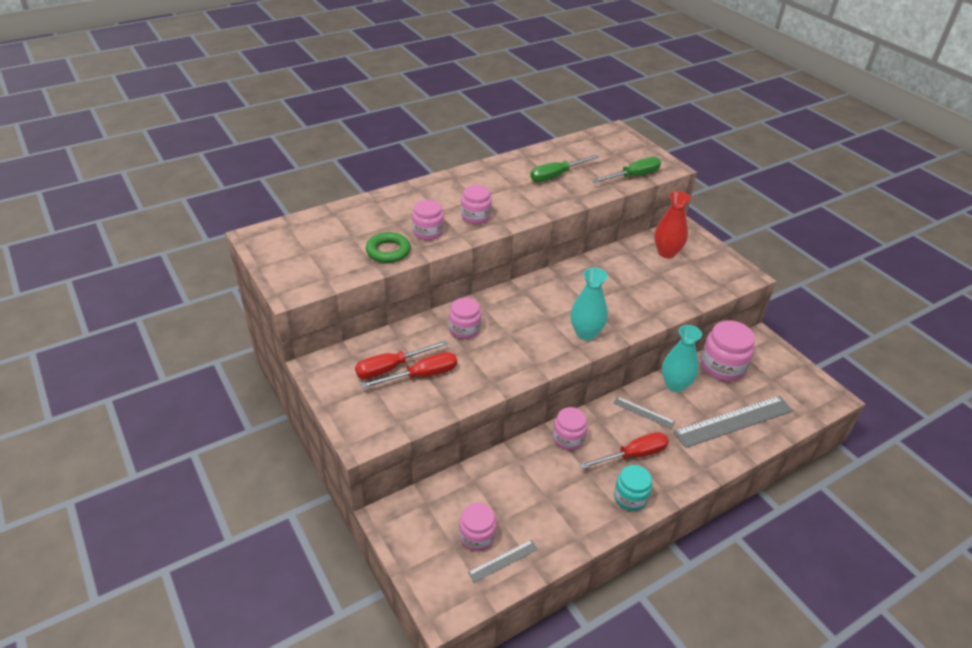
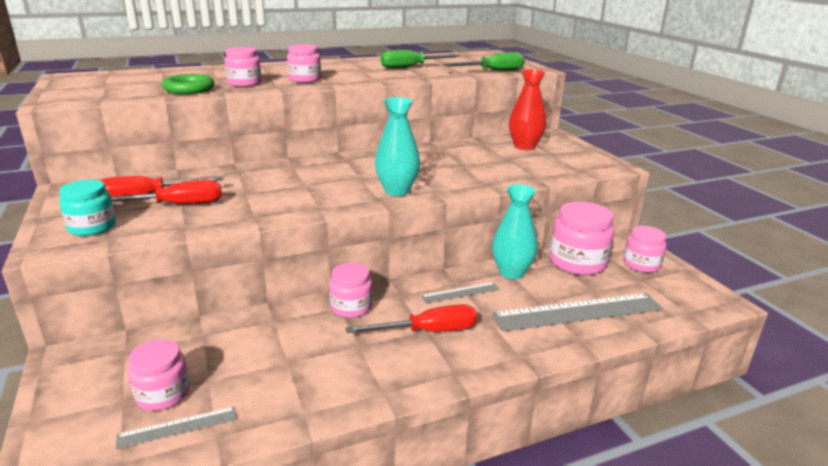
camera: 10 degrees right, 15 degrees down
(465, 329) = (258, 178): pink jar -> pink jar (641, 264)
(630, 497) = (403, 375): turquoise jar -> turquoise jar (92, 227)
(643, 412) = (460, 292): grey ruler -> grey ruler turned 60 degrees counterclockwise

